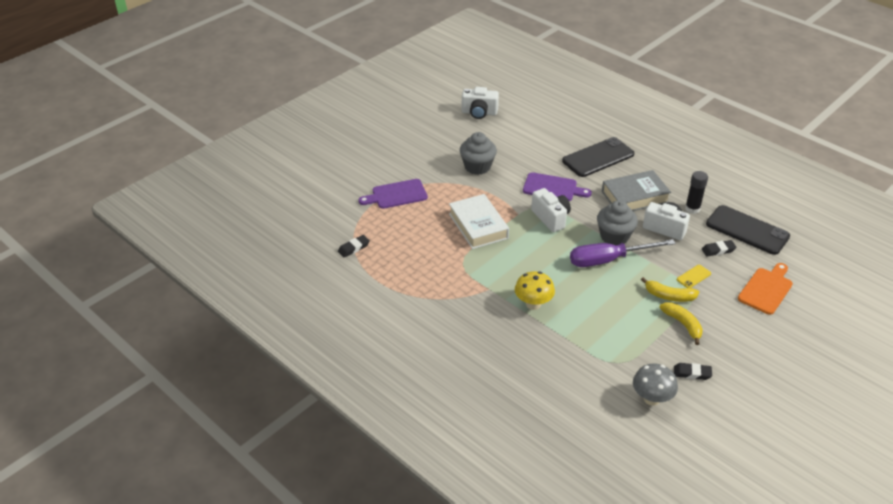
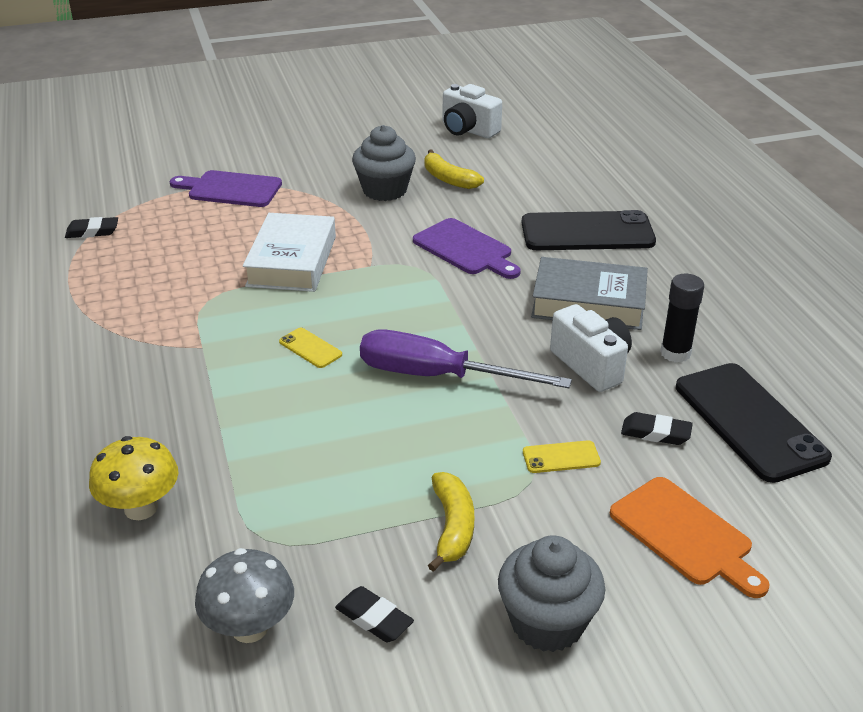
camera: 30 degrees right, 5 degrees down
(533, 304) = (239, 393): yellow mushroom -> yellow mushroom (141, 508)
(539, 269) = (310, 348): none -> yellow phone
(551, 218) = (414, 287): white camera -> none
(614, 236) = (487, 346): grey cupcake -> grey cupcake (547, 622)
(669, 296) = (479, 470): yellow banana -> yellow banana (448, 179)
(766, 289) = (685, 534): orange cutting board -> orange cutting board turned 75 degrees clockwise

